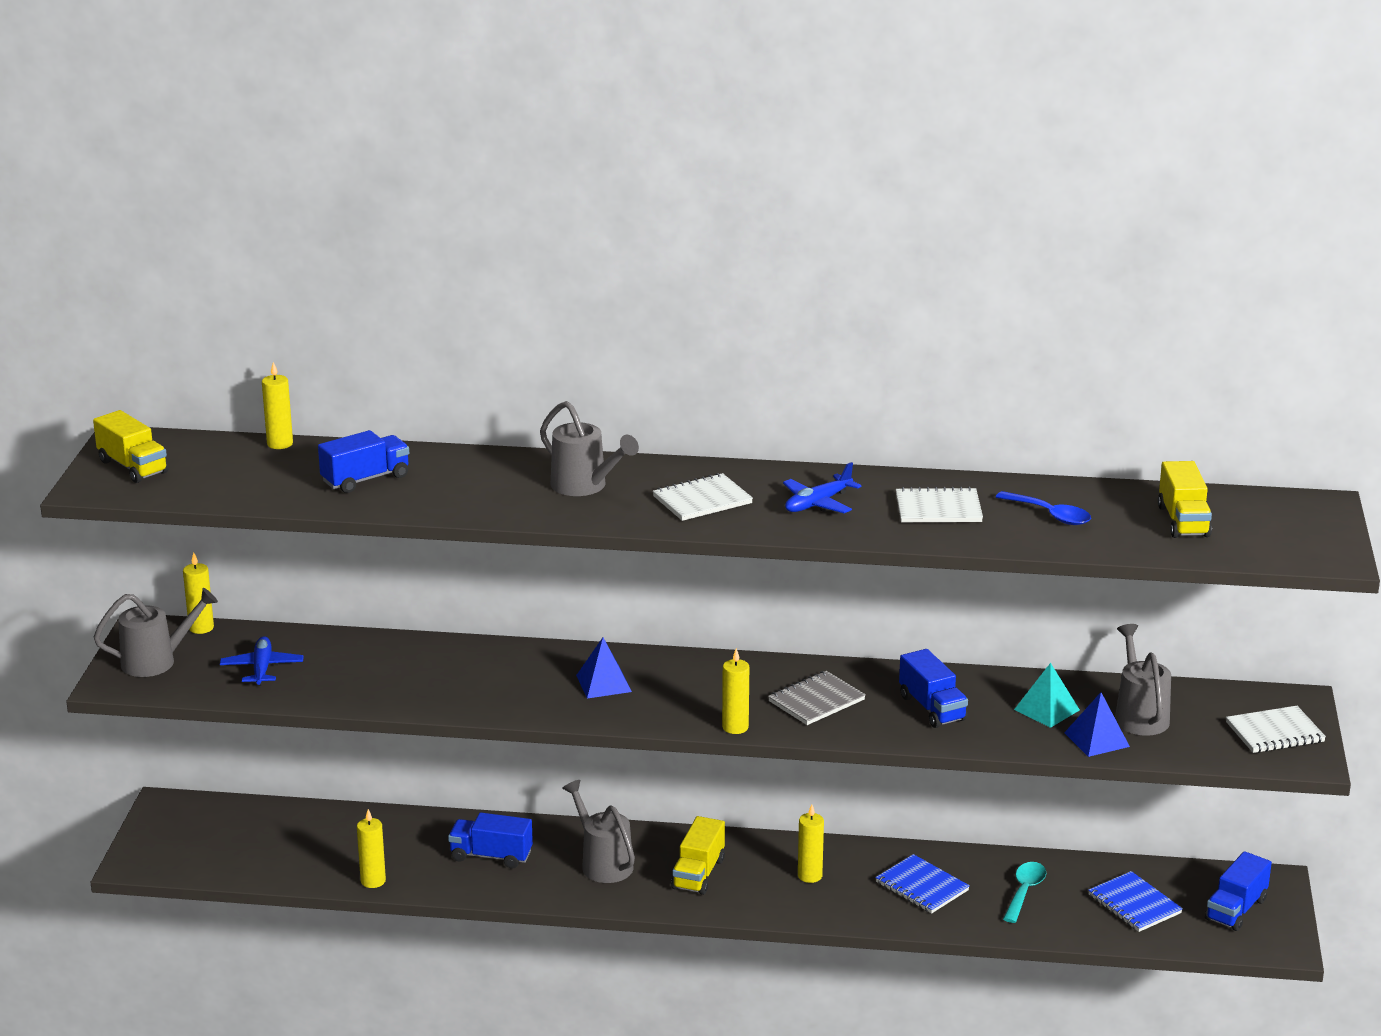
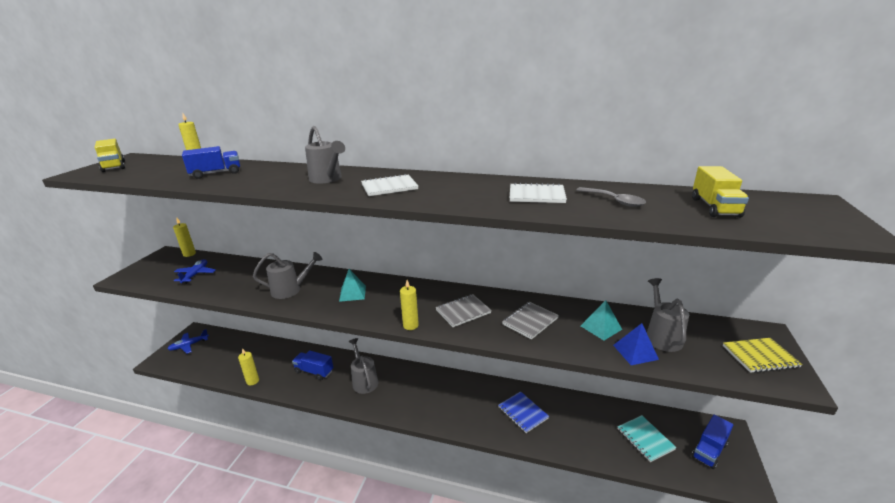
camera: 10 degrees right, 0 degrees up
(157, 661) = (153, 268): grey watering can -> grey watering can (291, 290)
(603, 683) = (352, 293): blue pyramid -> turquoise pyramid
(698, 874) = (408, 392): yellow truck -> none
(810, 876) = (464, 399): yellow candle -> none
(817, 503) = (459, 190): blue plane -> blue plane (189, 345)
(932, 708) = (530, 321): blue truck -> grey notebook
(1024, 892) = (580, 422): turquoise spoon -> none
(1050, 515) = (614, 201): blue spoon -> grey spoon
(1134, 904) = (645, 439): blue notebook -> turquoise notebook
(1275, 732) = (760, 356): white notebook -> yellow notebook

